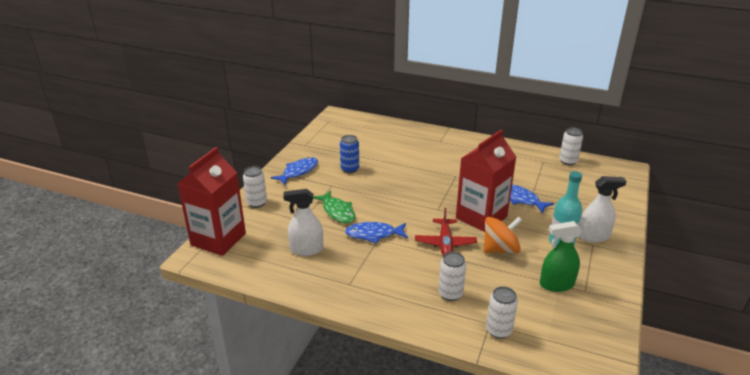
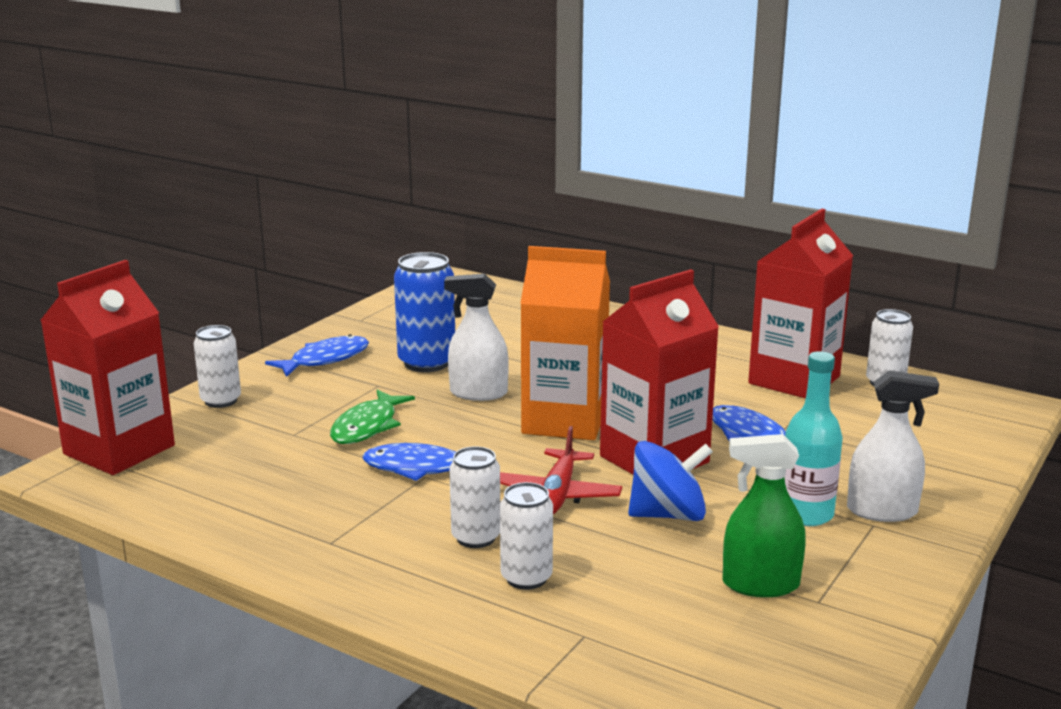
camera: 10 degrees right, 10 degrees down
(306, 249) = (276, 480): white spray bottle -> white spray bottle (478, 393)
(337, 211) = (367, 426): green fish -> green fish turned 45 degrees clockwise
(350, 169) = (427, 363): blue can -> blue can, size x1.54
(430, 198) = (564, 421): none -> orange carton
(498, 330) = (597, 649): white can -> white can (476, 537)
(500, 249) = (668, 514): orange spinning top -> blue spinning top
(526, 163) = (794, 380): none -> red carton

